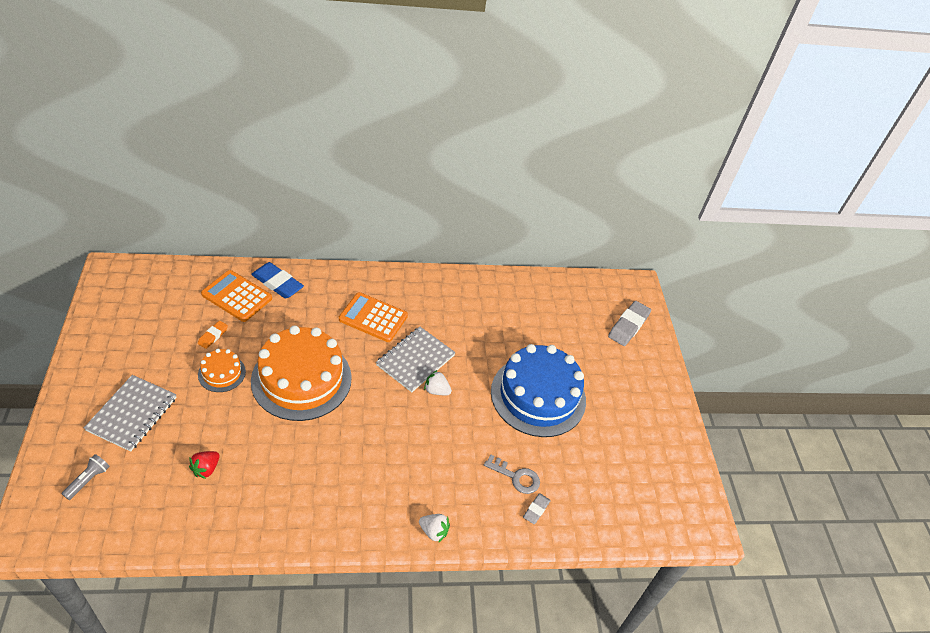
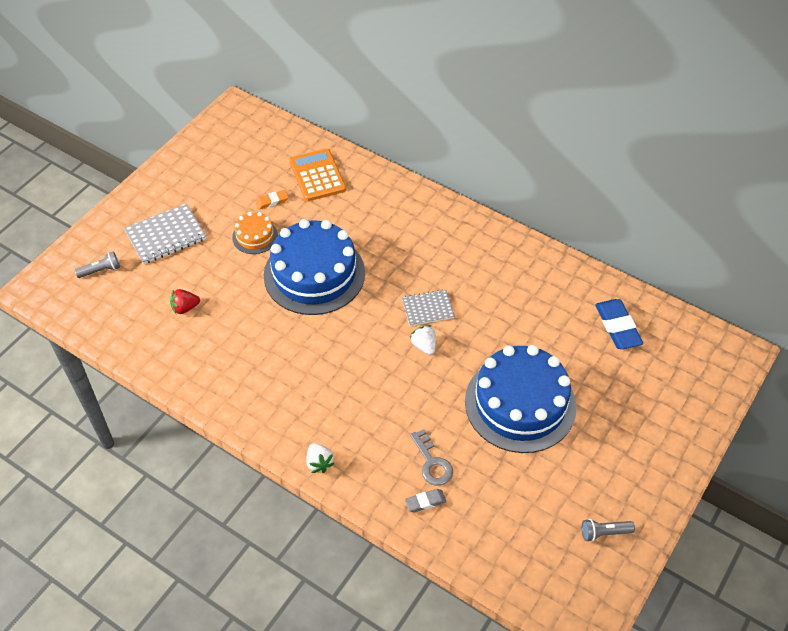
camera: 45 degrees right, 5 degrees up
(277, 283) = (361, 179): blue eraser -> blue eraser (617, 327)
(301, 379) = (314, 274): orange cake -> blue cake
(373, 317) = (421, 250): orange calculator -> none
(415, 360) = (428, 309): grey notebook -> grey notebook, size x0.65
(628, 326) = (686, 388): grey eraser -> none
(664, 455) = (604, 533): none -> grey flashlight

